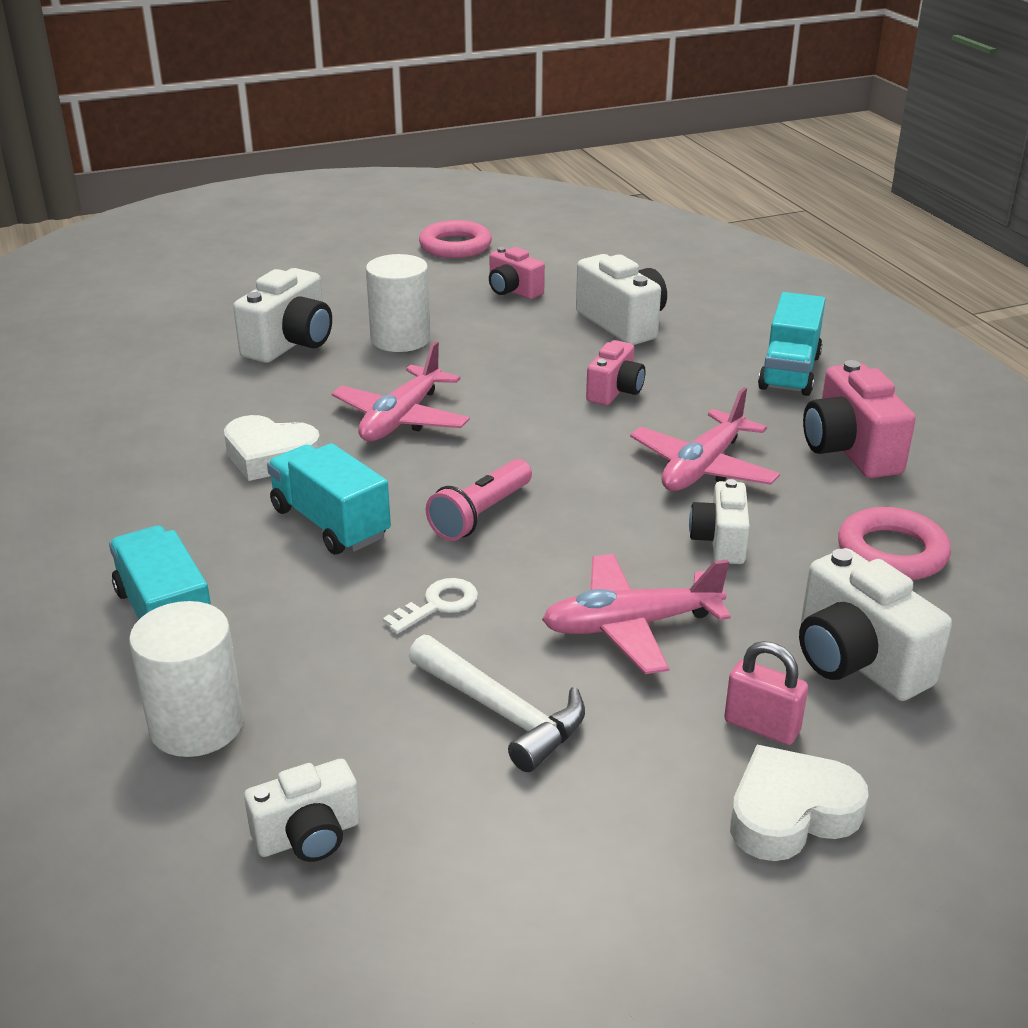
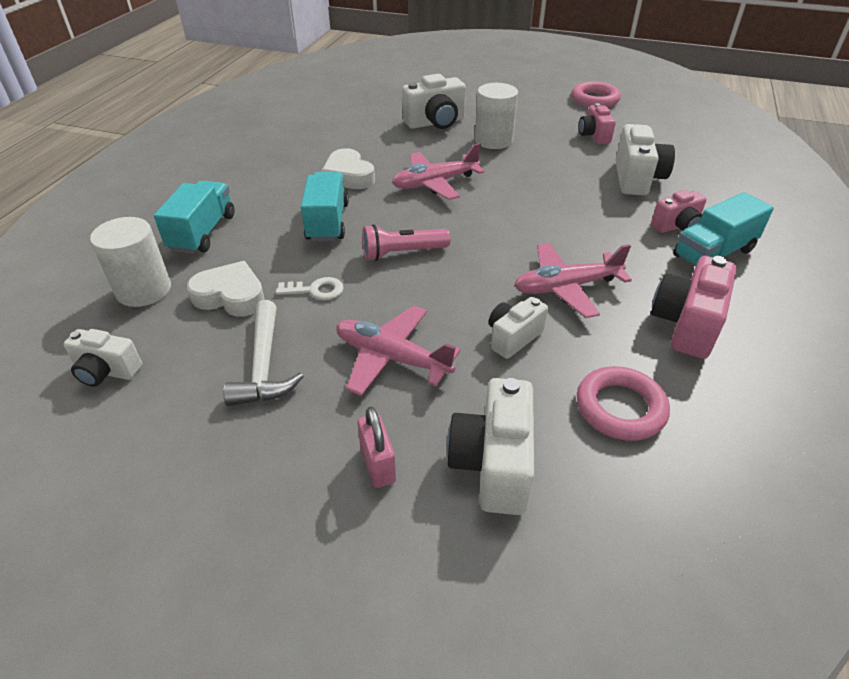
camera: 40 degrees right, 10 degrees up
(615, 391) = (575, 217): pink camera -> pink camera (677, 226)
(790, 813) = (318, 529): white heart -> white heart (231, 296)

